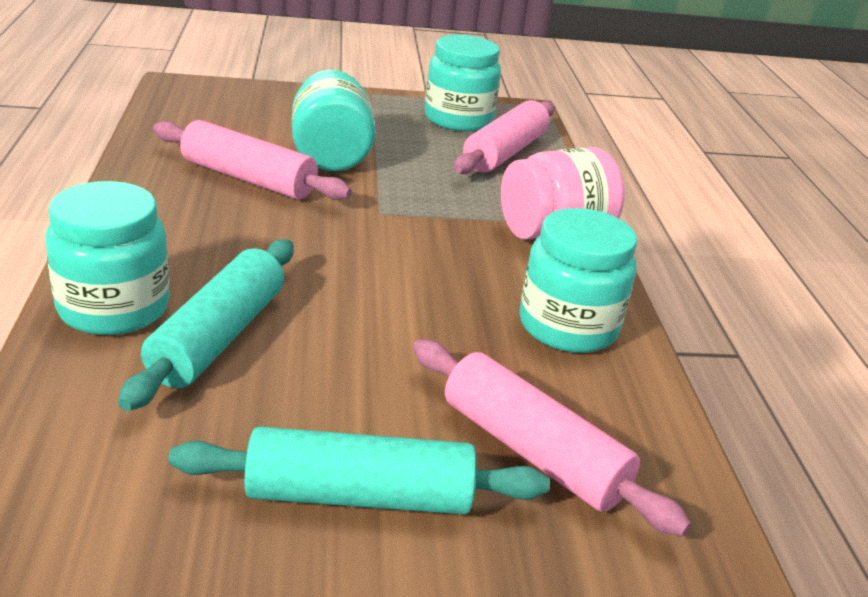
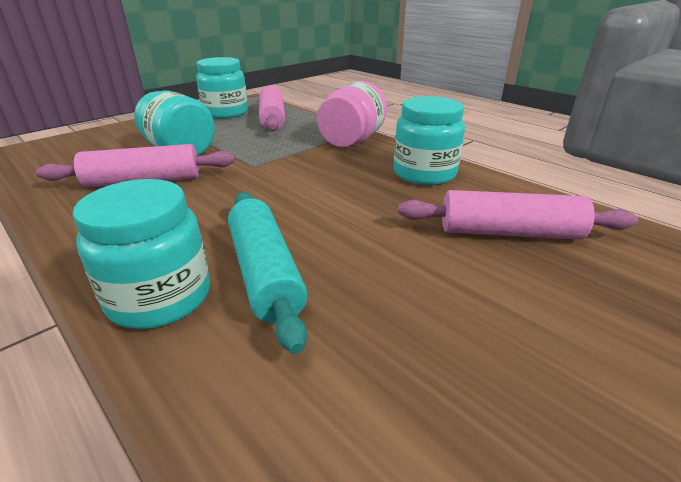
camera: 35 degrees left, 0 degrees up
(359, 495) = (487, 306): turquoise rolling pin -> none

